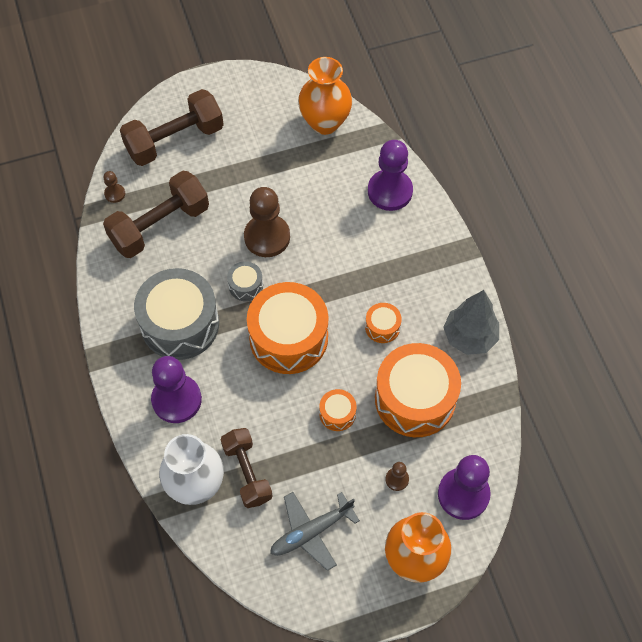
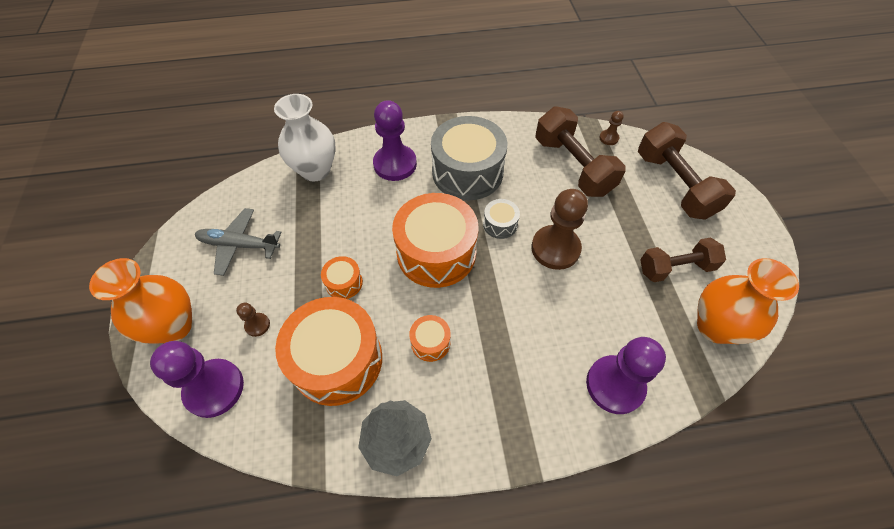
camera: 100 degrees right, 5 degrees down
(247, 472) = (312, 205): brown dumbbell -> brown dumbbell (675, 268)
(311, 531) = (239, 245): grey plane -> grey plane turned 60 degrees counterclockwise

